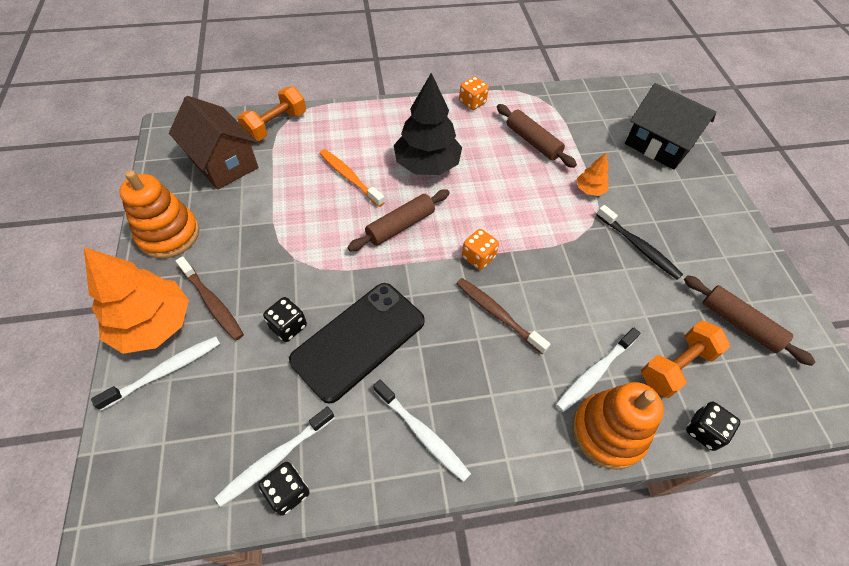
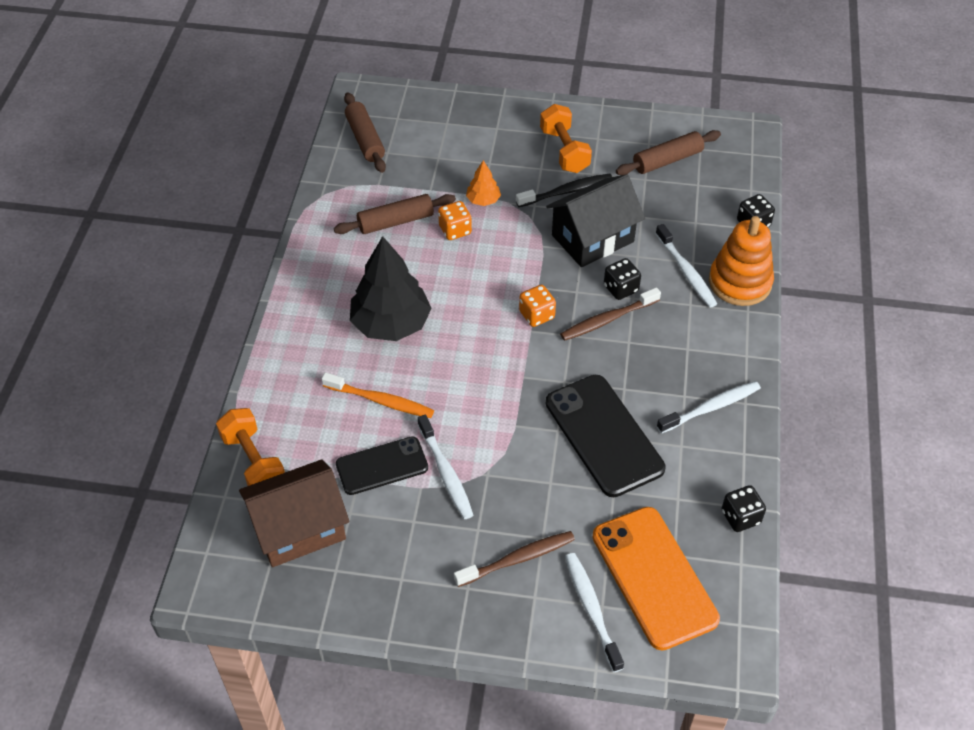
camera: 70 degrees left, 5 degrees down
(153, 325) = (529, 619): orange tree -> none
(169, 234) = (401, 597): orange stacking toy -> none
(204, 418) = (654, 577): none -> orange phone
(275, 459) = (708, 523): white toothbrush -> white toothbrush (446, 472)
(288, 193) = (382, 466): none -> black phone
(288, 326) = (569, 492): black dice -> black dice (620, 288)
(349, 177) = (381, 401): orange toothbrush -> orange toothbrush turned 135 degrees counterclockwise
(400, 226) = (472, 369): brown rolling pin -> brown rolling pin (365, 139)
(472, 102) = (306, 255): orange dice -> orange dice (455, 230)
(658, 145) = (445, 125): black house -> black house (592, 238)
(676, 366) = (694, 217): orange dumbbell -> orange dumbbell (564, 151)

